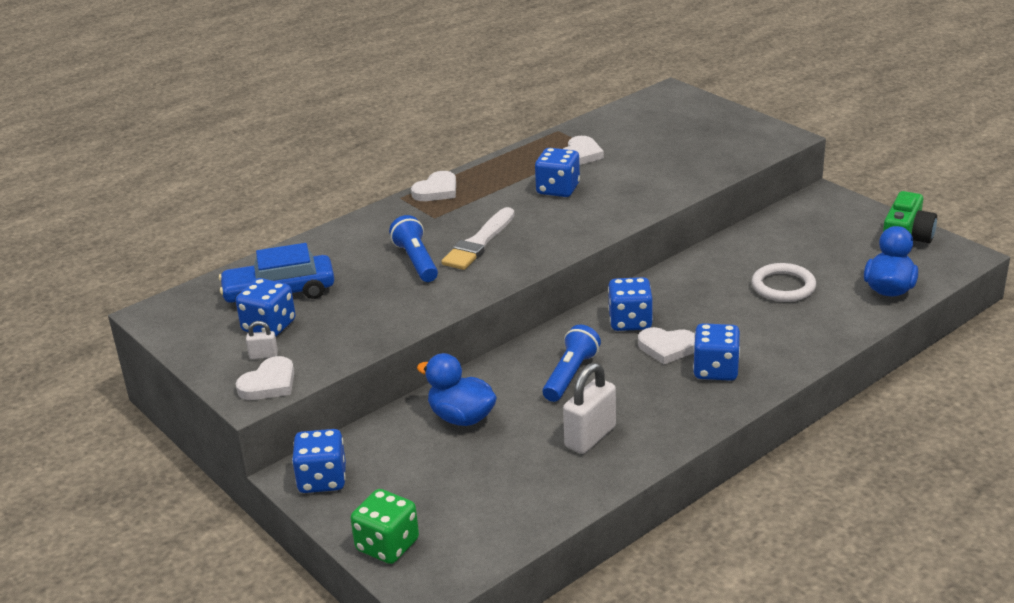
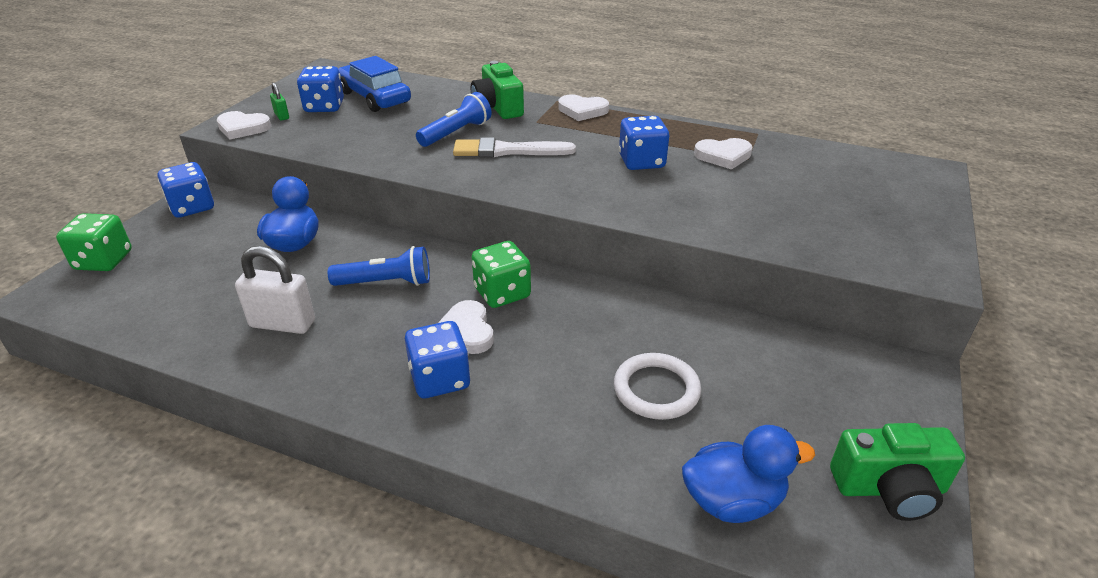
camera: 60 degrees right, 5 degrees up
(263, 355) = (282, 116): white padlock -> green padlock
(383, 229) = (498, 107): none -> green camera
(630, 321) = (502, 293): blue dice -> green dice

